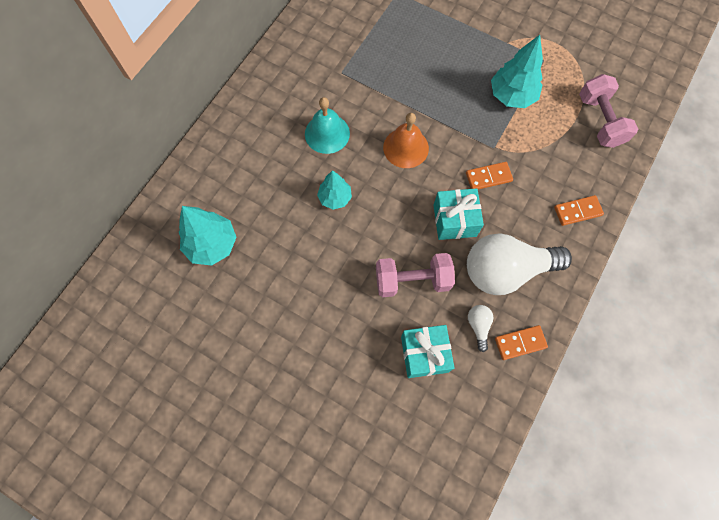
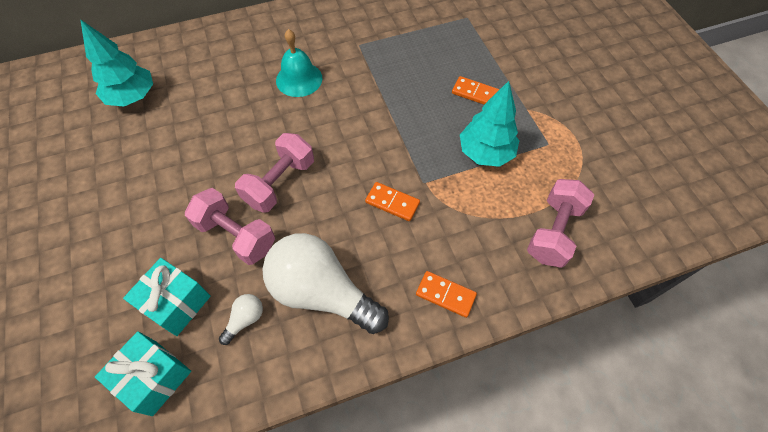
camera: 40 degrees right, 10 degrees down
(335, 198) = (251, 128): turquoise tree -> none
(401, 222) = (280, 183): none -> pink dumbbell
(406, 147) = (347, 130): orange bell -> none
(454, 220) = (324, 215): turquoise gift -> turquoise gift (154, 377)
(520, 343) = (263, 367): orange domino -> orange domino (475, 93)

